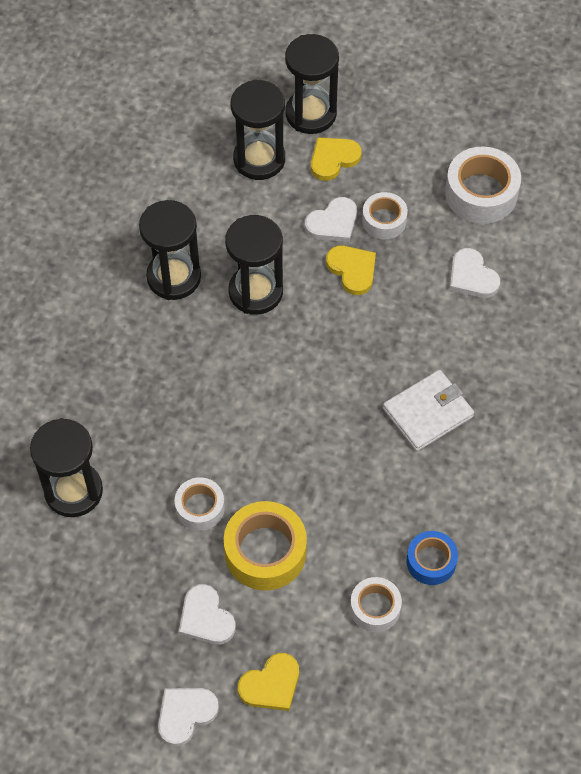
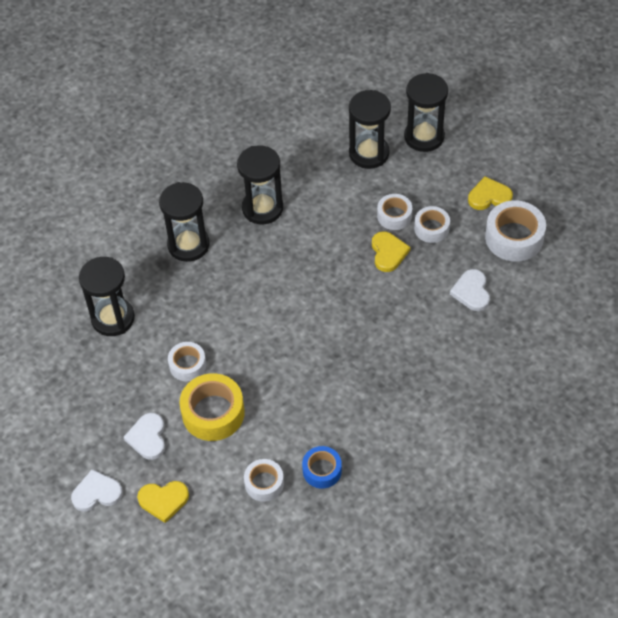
camera: 30 degrees right, 5 degrees down
(255, 292) = (312, 240): black hourglass -> black hourglass (188, 245)
(333, 159) = (421, 173): yellow heart -> yellow heart (489, 196)
(333, 223) = (394, 216): white heart -> white tape
(428, 413) = (382, 370): white wallet -> none

